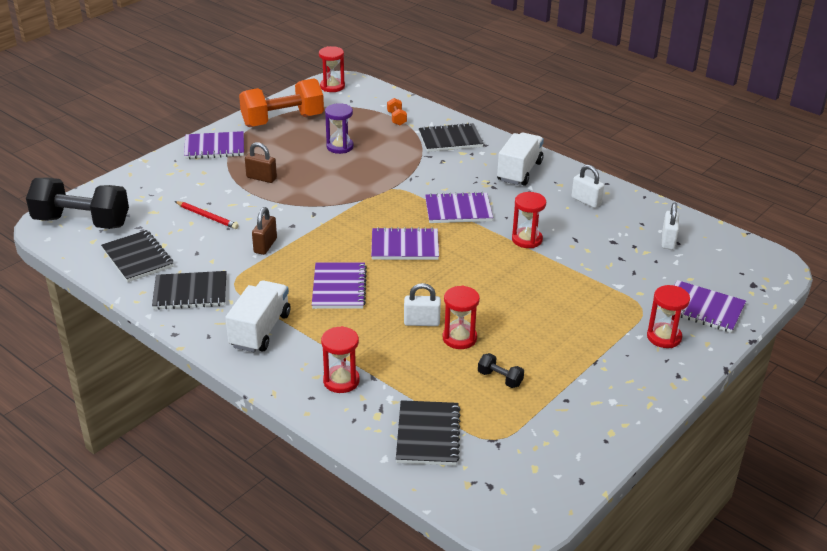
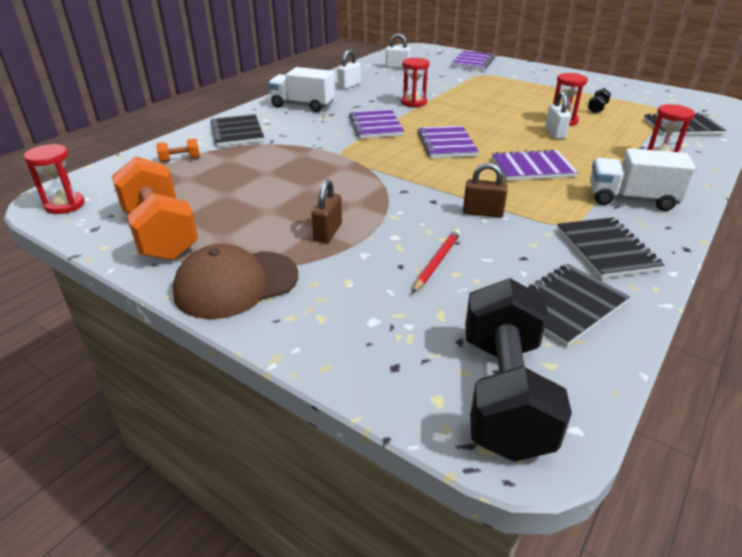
camera: 95 degrees left, 0 degrees up
(214, 147) = (236, 284): purple notebook -> brown cap
(340, 147) = (246, 187): purple hourglass -> none
(664, 337) = (510, 71): red hourglass -> none

